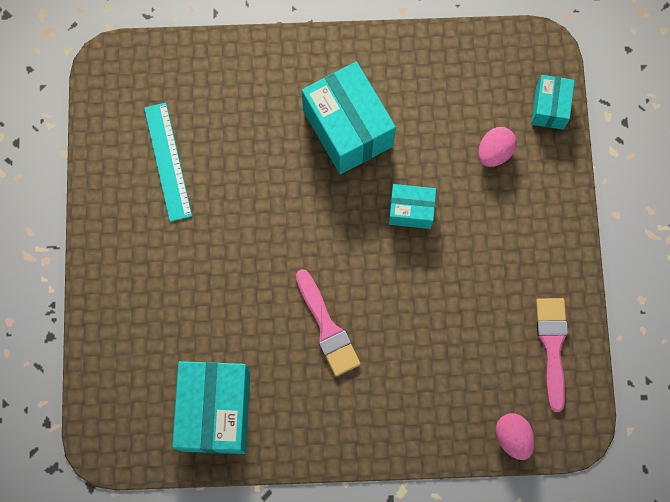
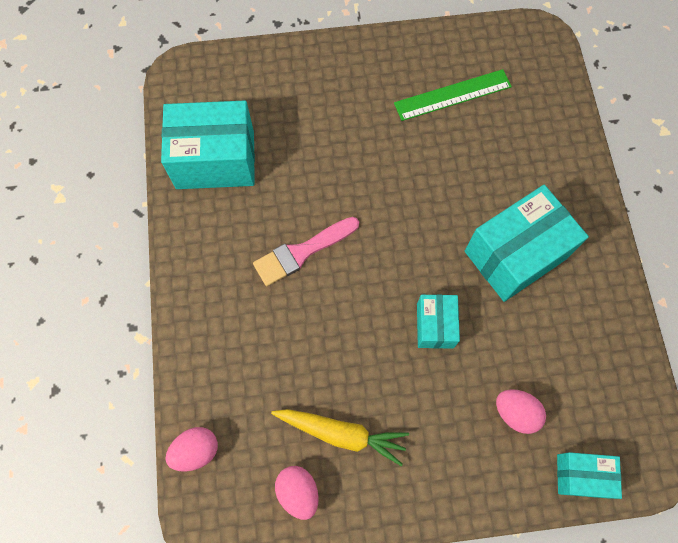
camera: 85 degrees right, 5 degrees down
(168, 161) = (453, 95): turquoise ruler -> green ruler
(504, 304) = (342, 433): none -> yellow carrot
(552, 346) = (298, 492): pink brush -> pink egg

